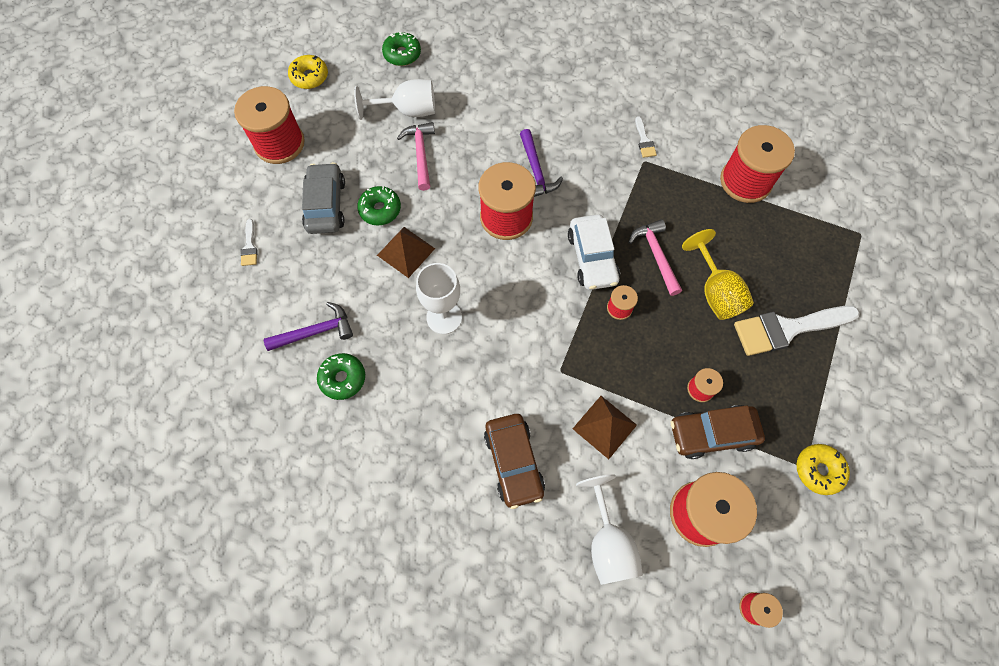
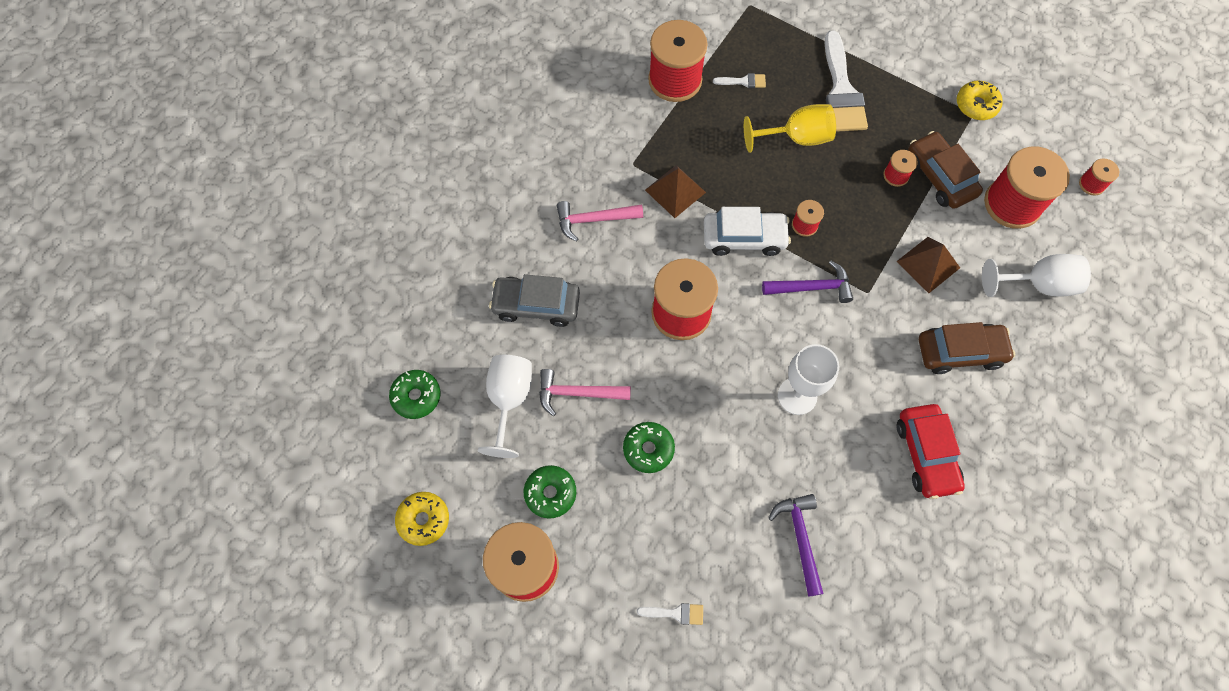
camera: 80 degrees left, 0 degrees up
(326, 205) = (630, 513): grey car -> grey car (536, 305)
(343, 378) = (859, 512): green donut -> green donut (550, 493)
(403, 434) = (926, 454): none -> red car
(406, 251) = (709, 426): brown pyramid -> brown pyramid (675, 191)
(536, 171) = (625, 272): purple hammer -> purple hammer (812, 287)
(644, 140) = (606, 158): white brush -> white brush (743, 81)
(656, 255) = (749, 179): pink hammer -> pink hammer (593, 220)
(712, 434) = (939, 177): brown car -> brown car turned 150 degrees clockwise

